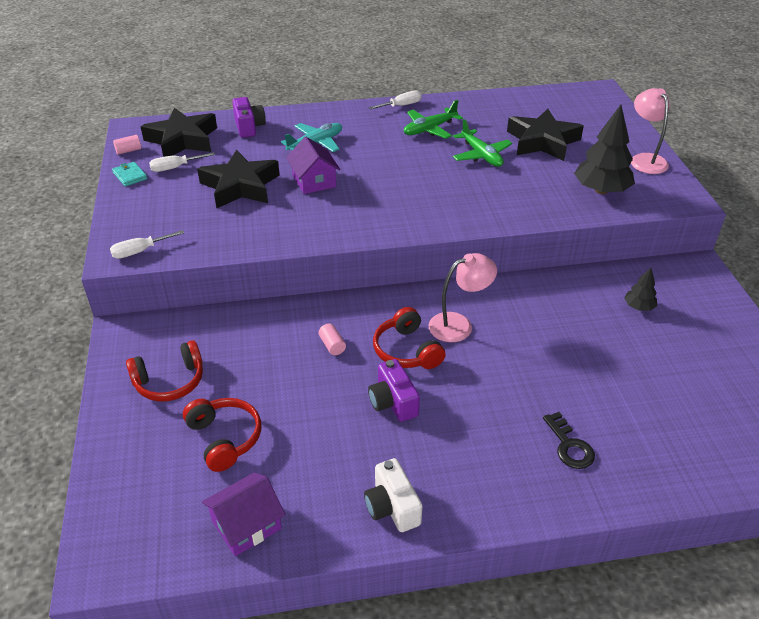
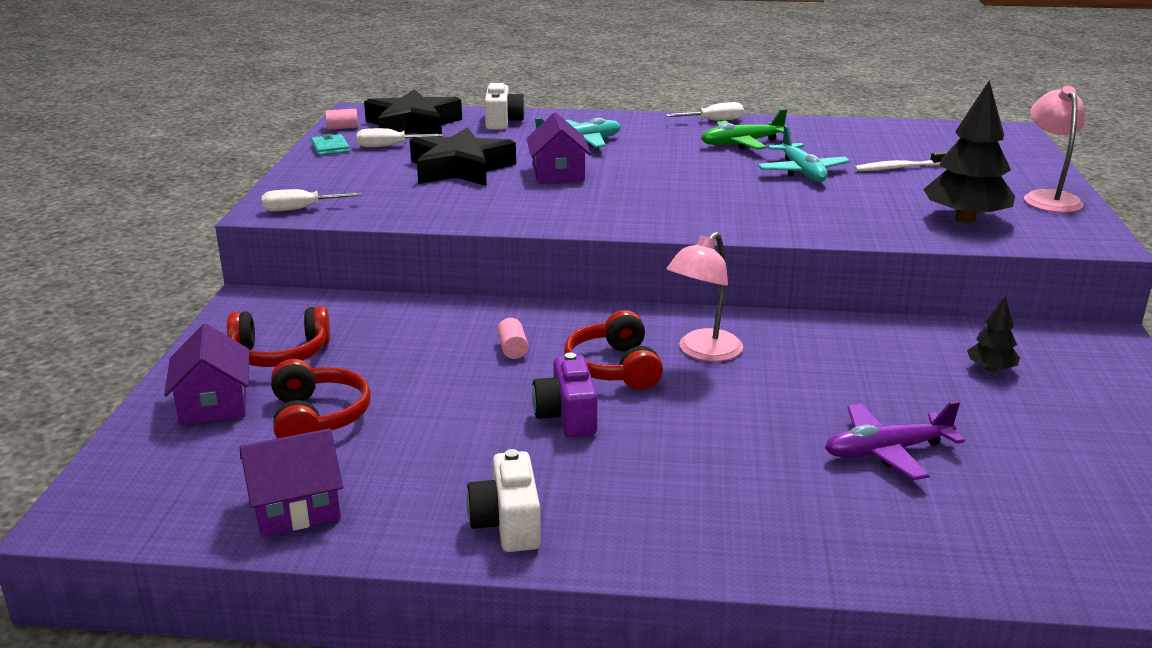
camera: 15 degrees right, 15 degrees down
(143, 440) = (213, 403): none -> purple house
(249, 127) = (502, 122): purple camera -> white camera
(459, 325) = (703, 352): pink lamp -> pink lamp turned 135 degrees clockwise
(481, 155) = (802, 172): green plane -> turquoise plane
(542, 141) = (899, 168): black star -> white toothbrush
(569, 446) = (811, 501): black key -> none
(599, 393) = (886, 451): none -> purple plane

